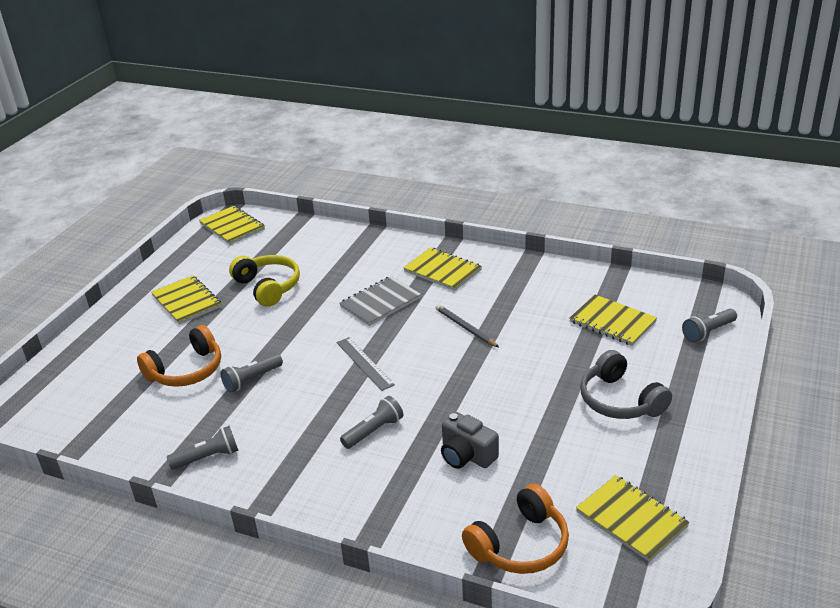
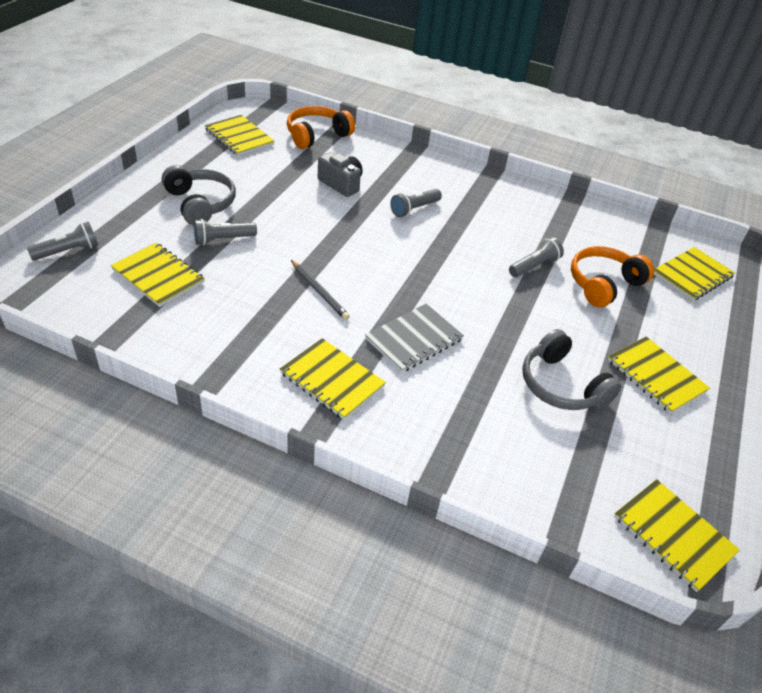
camera: 175 degrees right, 10 degrees up
(81, 393) = (692, 275): none -> yellow notebook
(208, 457) = (544, 208): grey flashlight -> grey flashlight (223, 239)
(268, 287) = (561, 385): yellow headphones -> grey headphones
(364, 363) = (427, 267): grey ruler -> none

